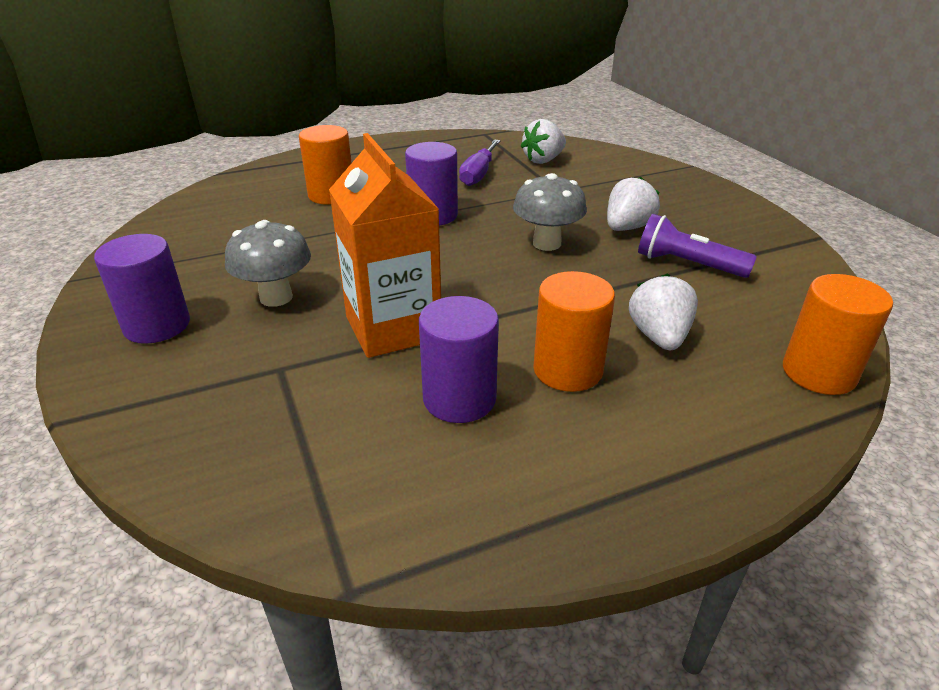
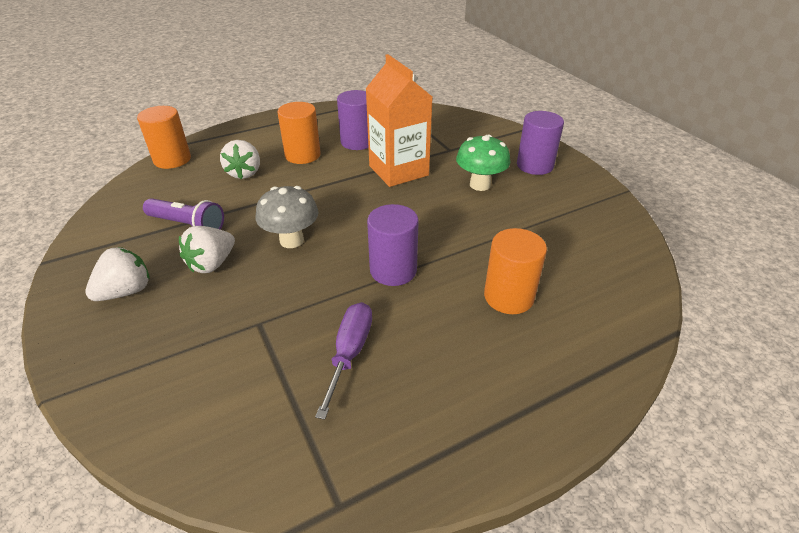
camera: 175 degrees right, 5 degrees up
(276, 297) = (480, 185): grey mushroom -> green mushroom
(543, 160) = (256, 400): white strawberry -> white strawberry (126, 291)

